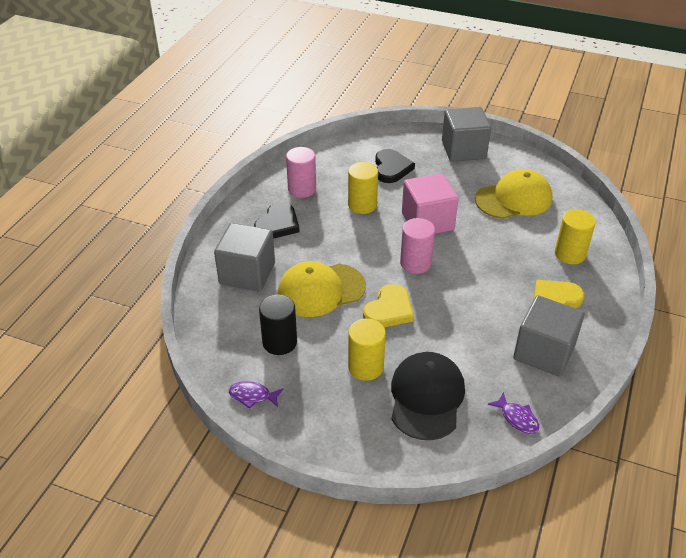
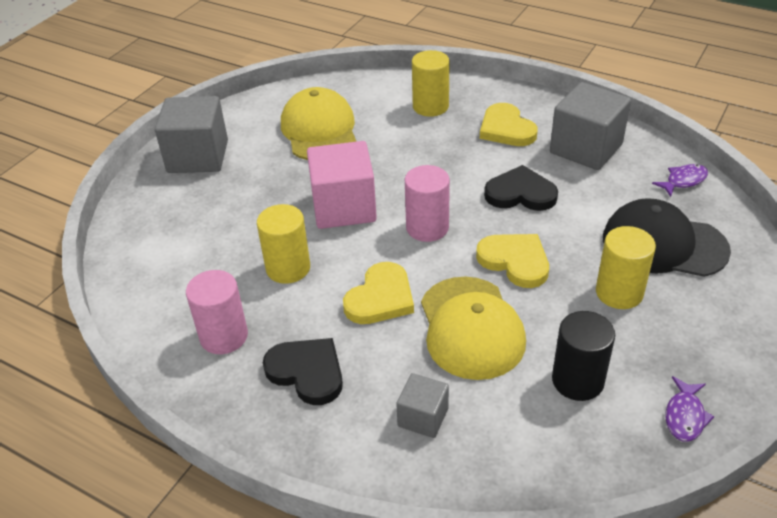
camera: 80 degrees left, 0 degrees up
(247, 273) = (423, 417): grey cube -> grey cube, size x0.54
(342, 247) = (380, 298): none -> yellow heart
(391, 168) = (211, 229): black heart -> black heart (520, 193)

